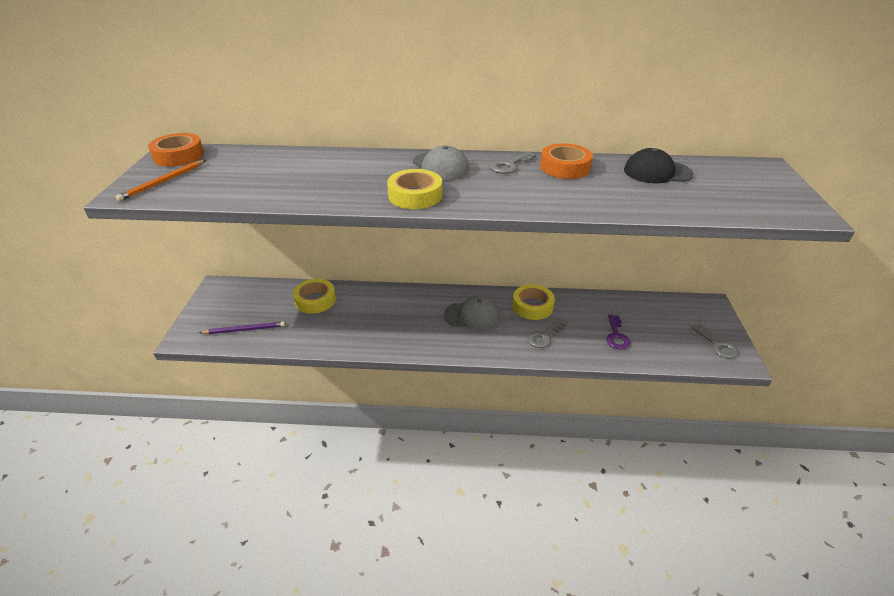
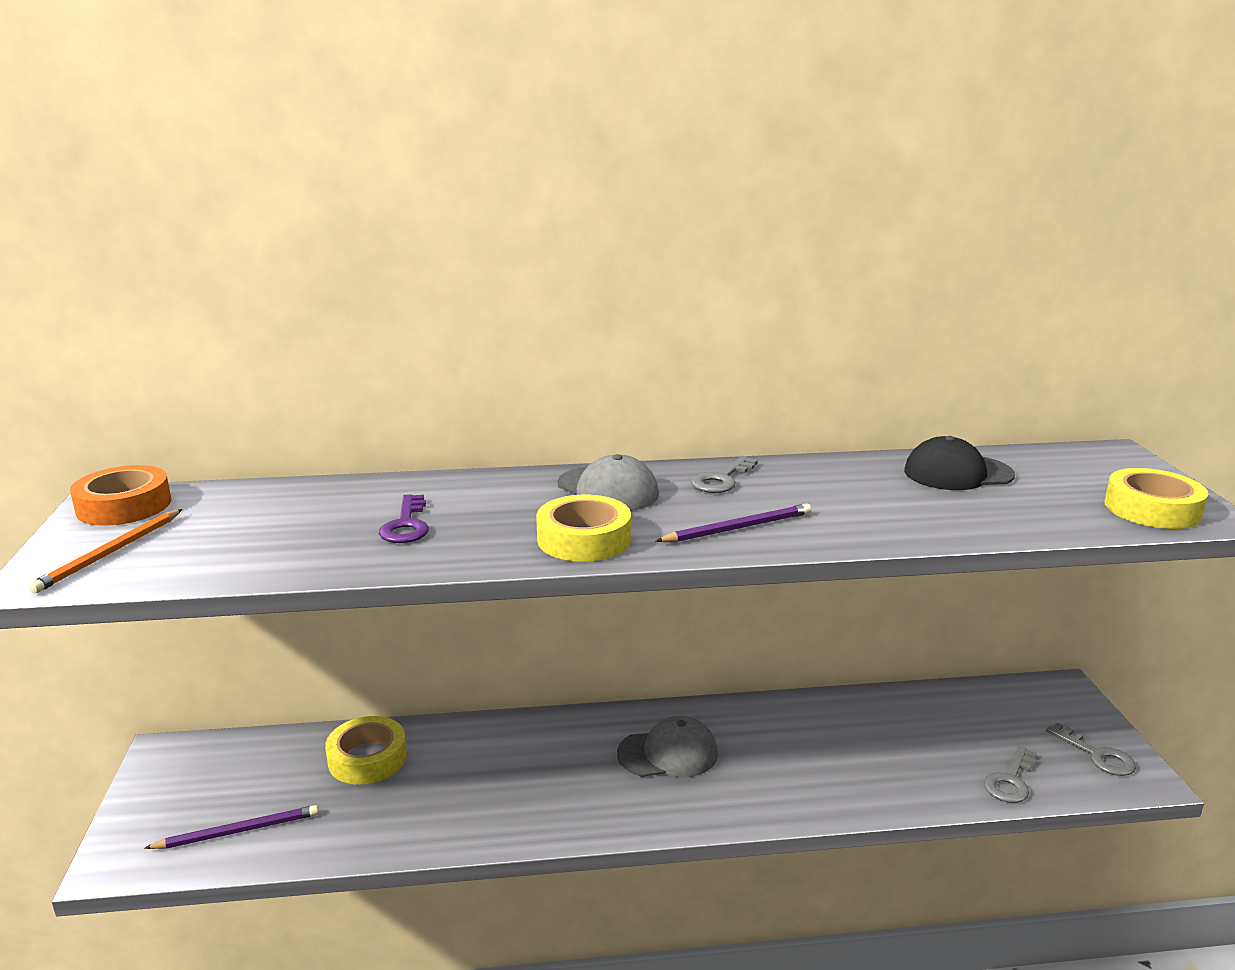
camera: 10 degrees left, 15 degrees down
(507, 196) = (738, 528): none -> purple pencil
(532, 306) = (770, 724): yellow tape -> yellow tape (1152, 509)
(544, 336) = (807, 775): grey key -> grey key (1010, 781)
(565, 167) = (811, 476): orange tape -> none
(616, 336) = (929, 760): purple key -> purple key (406, 525)

